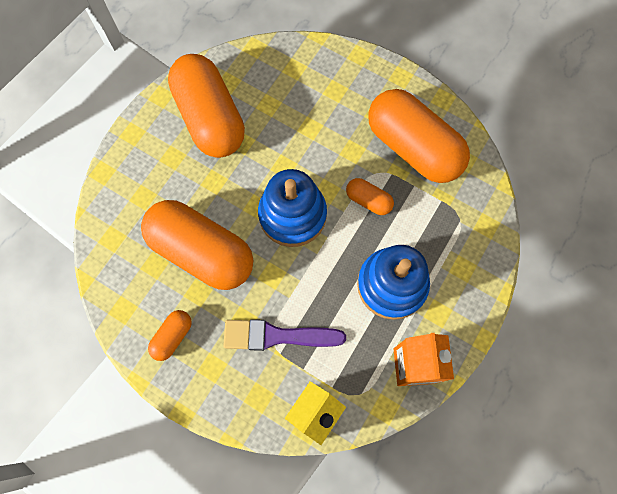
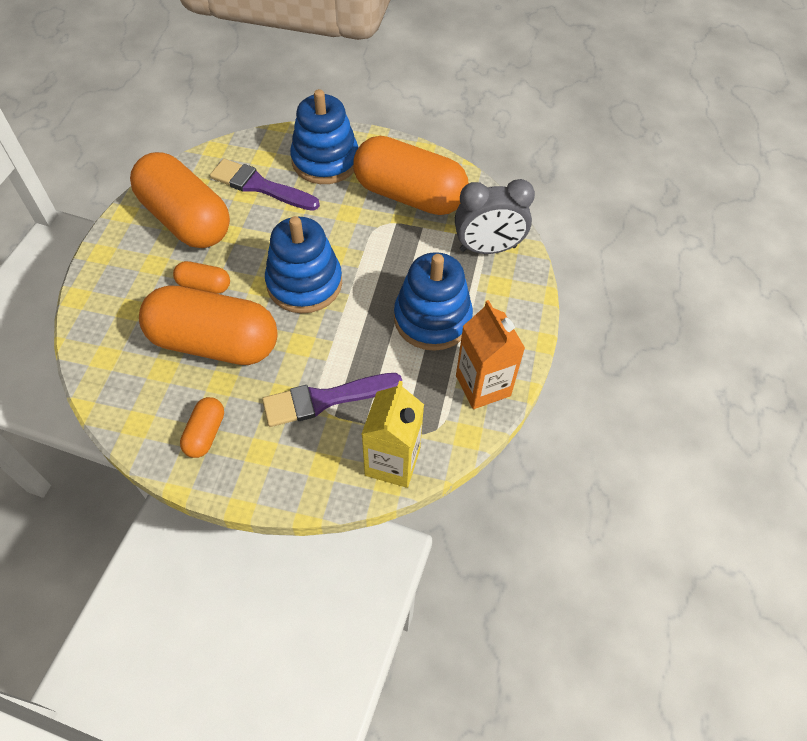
camera: 20 degrees left, 15 degrees down
(283, 100) = (260, 186): none -> purple brush
(348, 87) = (325, 161): none -> blue stacking toy
(368, 200) = (380, 251): orange capsule -> orange capsule (204, 285)
(466, 226) = (488, 248): none -> grey clock

